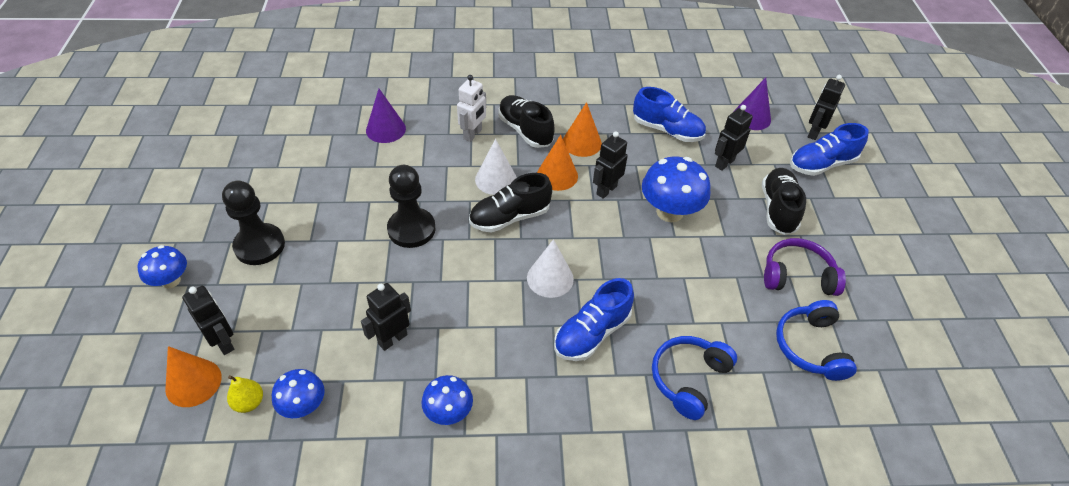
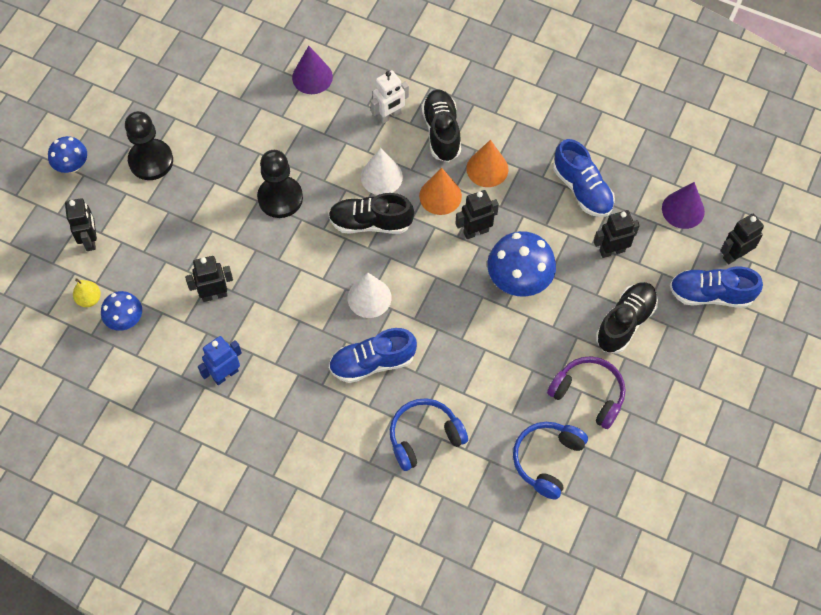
camera: 30 degrees right, 15 degrees up
(193, 382) = (57, 264): orange cone -> none
(448, 412) = (225, 374): blue mushroom -> blue robot

